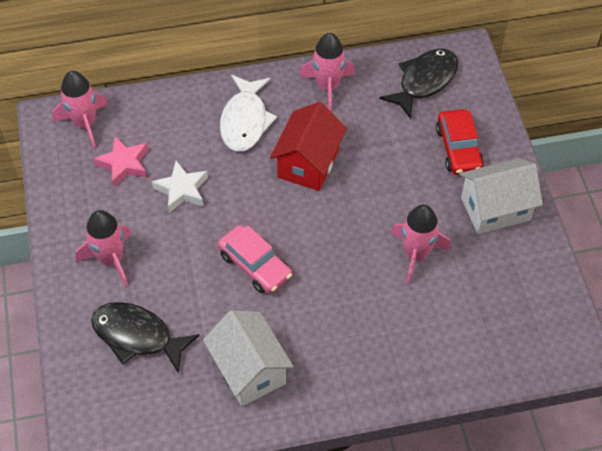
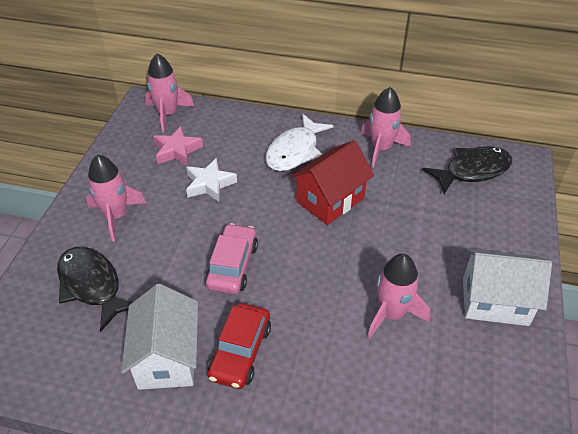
camera: 25 degrees right, 10 degrees down
(255, 265) = (232, 265): pink car -> pink car turned 150 degrees counterclockwise
(458, 149) = (480, 235): red car -> red car (240, 352)

